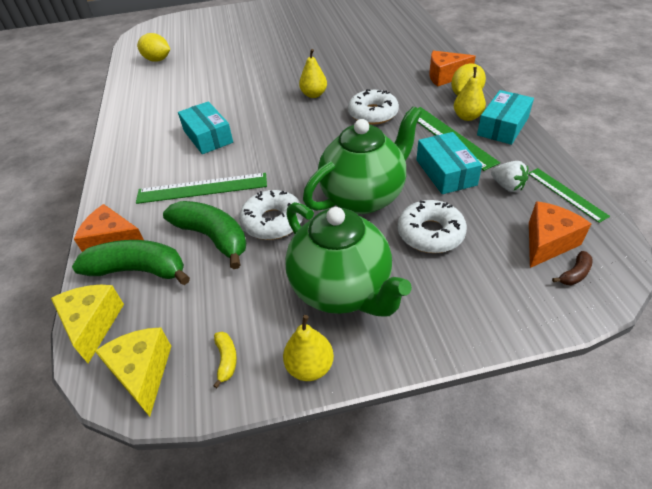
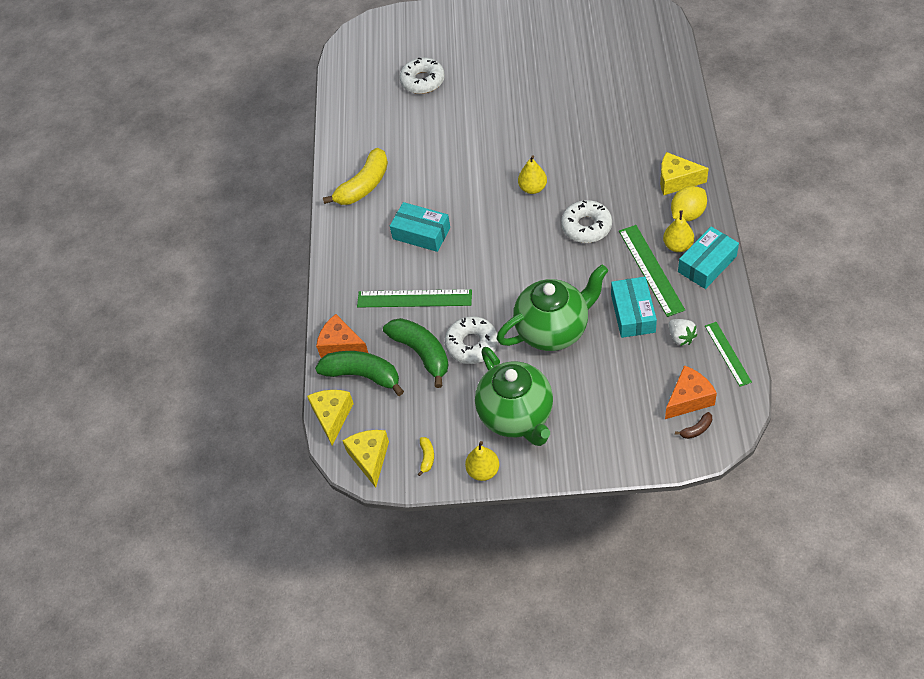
camera: 15 degrees right, 10 degrees up
(149, 110) = (364, 185): none -> yellow banana
(157, 60) = (369, 102): yellow lemon -> none
(208, 136) = (421, 233): turquoise box -> turquoise box turned 45 degrees counterclockwise
(430, 233) = (598, 376): white donut -> white donut (423, 81)
(445, 76) = (676, 181): orange cheese -> yellow cheese

